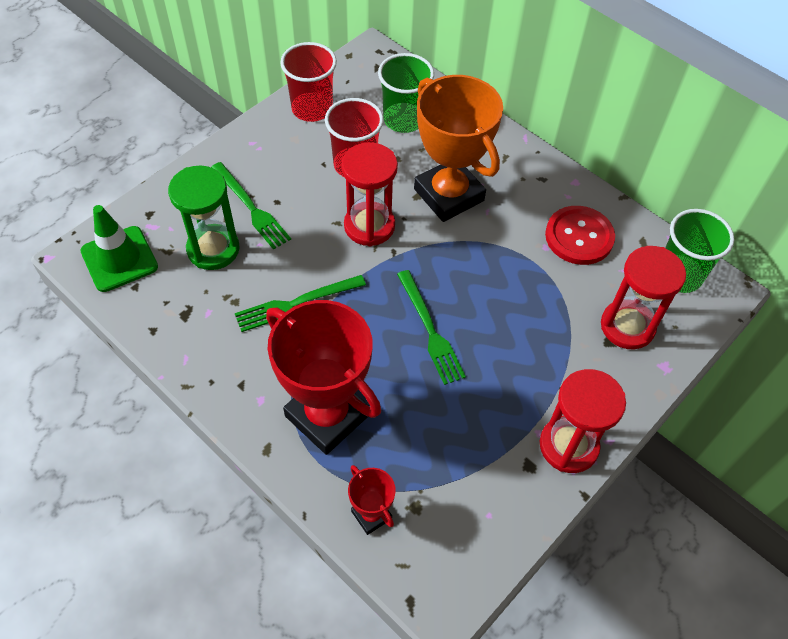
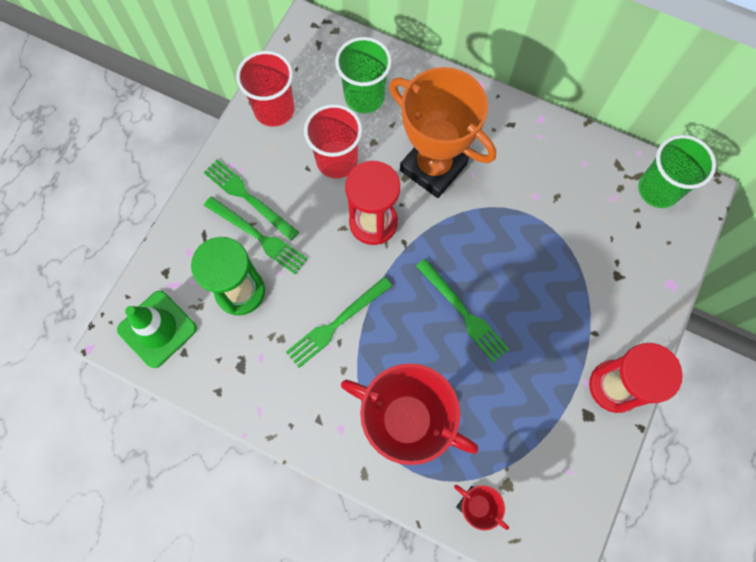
camera: 15 degrees left, 15 degrees up
(256, 173) = (248, 198): none -> green fork
(579, 237) = (561, 176): red button -> none
(627, 326) = (629, 255): red hourglass -> none

